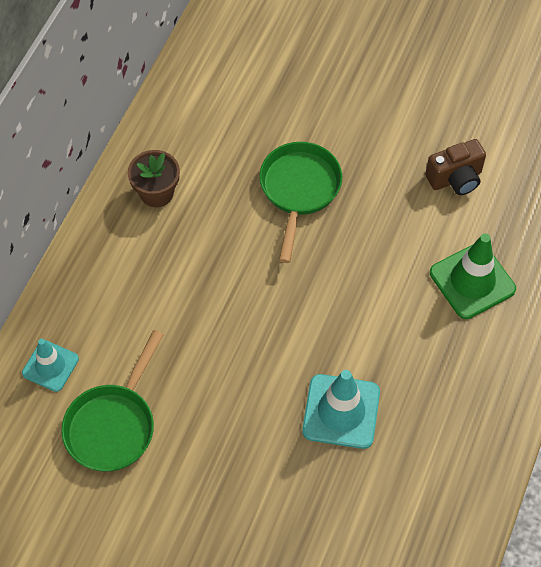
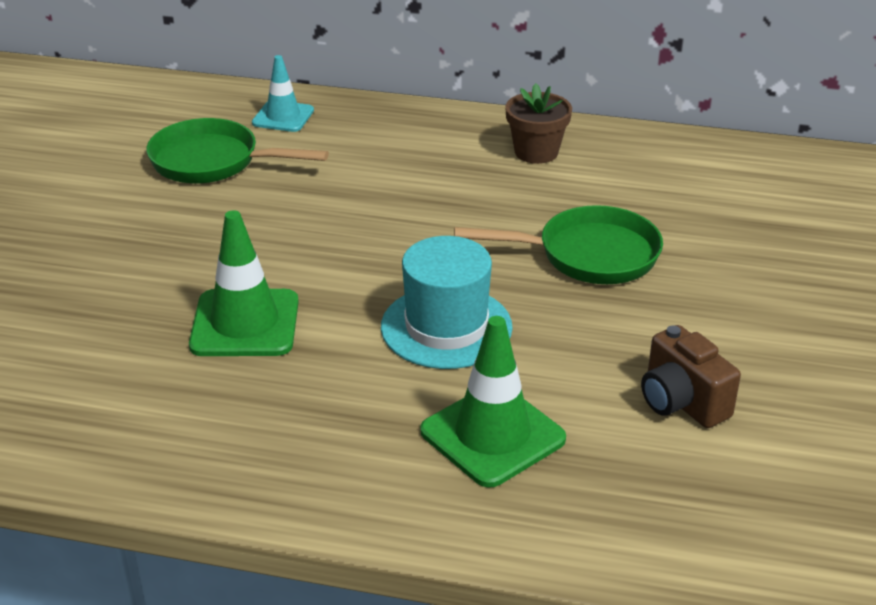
camera: 80 degrees right, 25 degrees down
(341, 411) = (245, 324): turquoise traffic cone -> green traffic cone
(364, 288) = (446, 327): none -> turquoise hat

